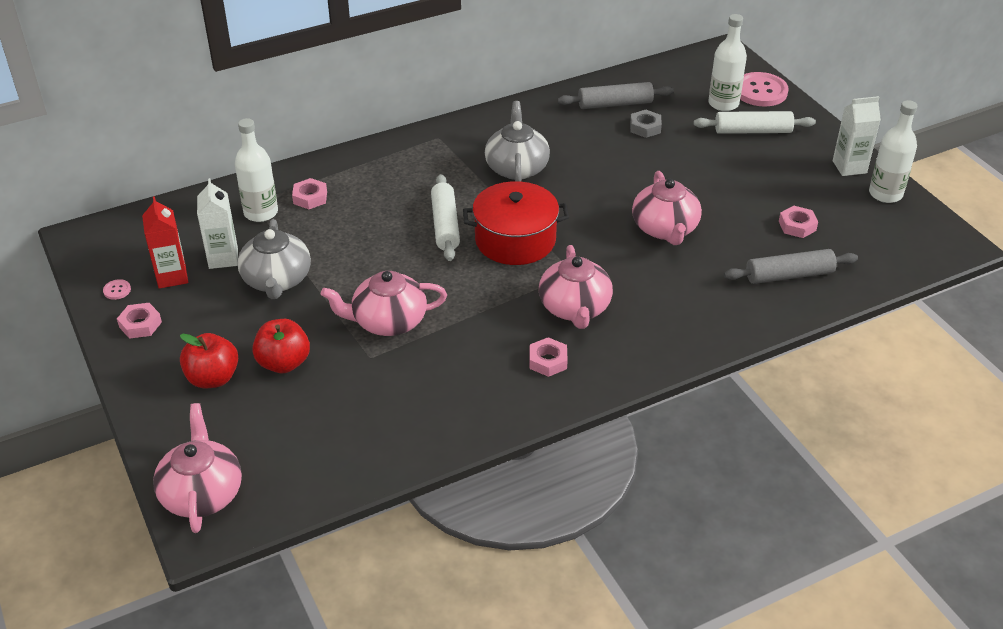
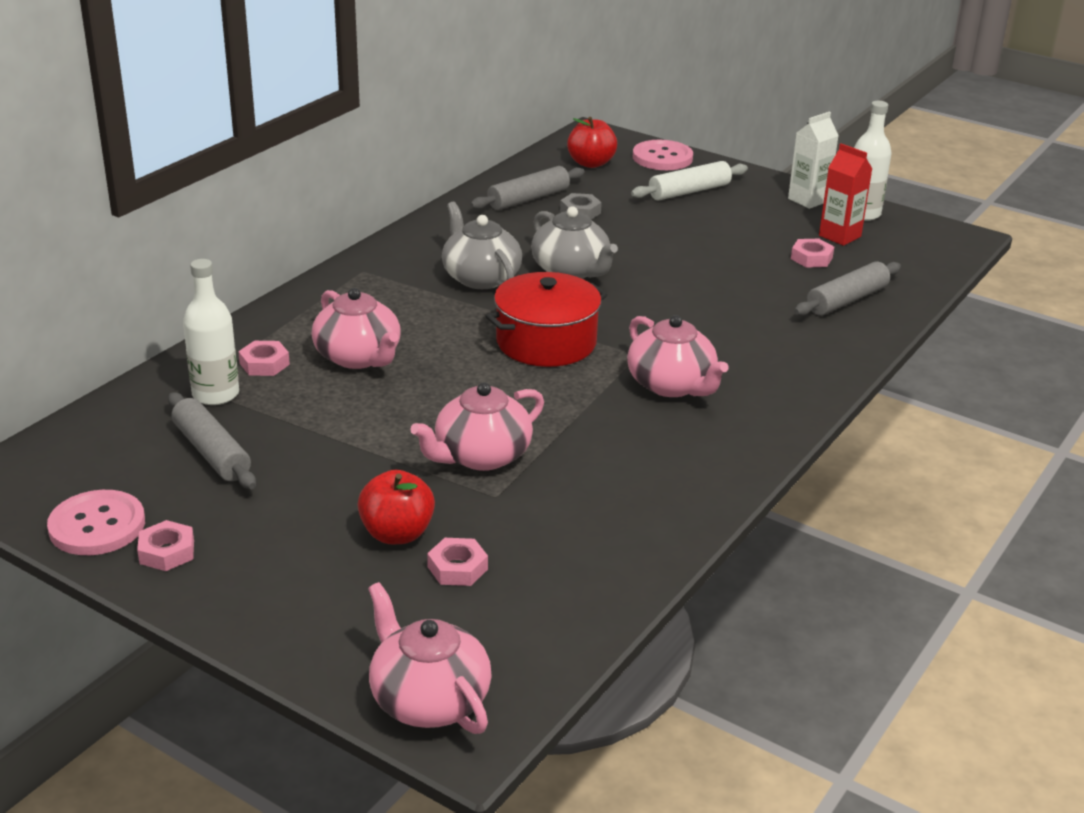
camera: 30 degrees left, 10 degrees down
(117, 290) = (97, 526): pink button -> pink button, size x2.40
(172, 276) = (161, 490): red carton -> red carton (840, 236)
(213, 378) = (322, 577): red apple -> red apple (591, 163)
(223, 258) = (212, 452): white carton -> grey rolling pin
(277, 280) = (304, 455): grey teapot -> grey teapot (571, 270)
(445, 225) = (454, 348): white rolling pin -> none
(548, 361) = (693, 440): pink nut -> pink nut (457, 568)
(665, 229) = (690, 292): pink teapot -> pink teapot (359, 357)
(723, 104) = (637, 175): white bottle -> none

